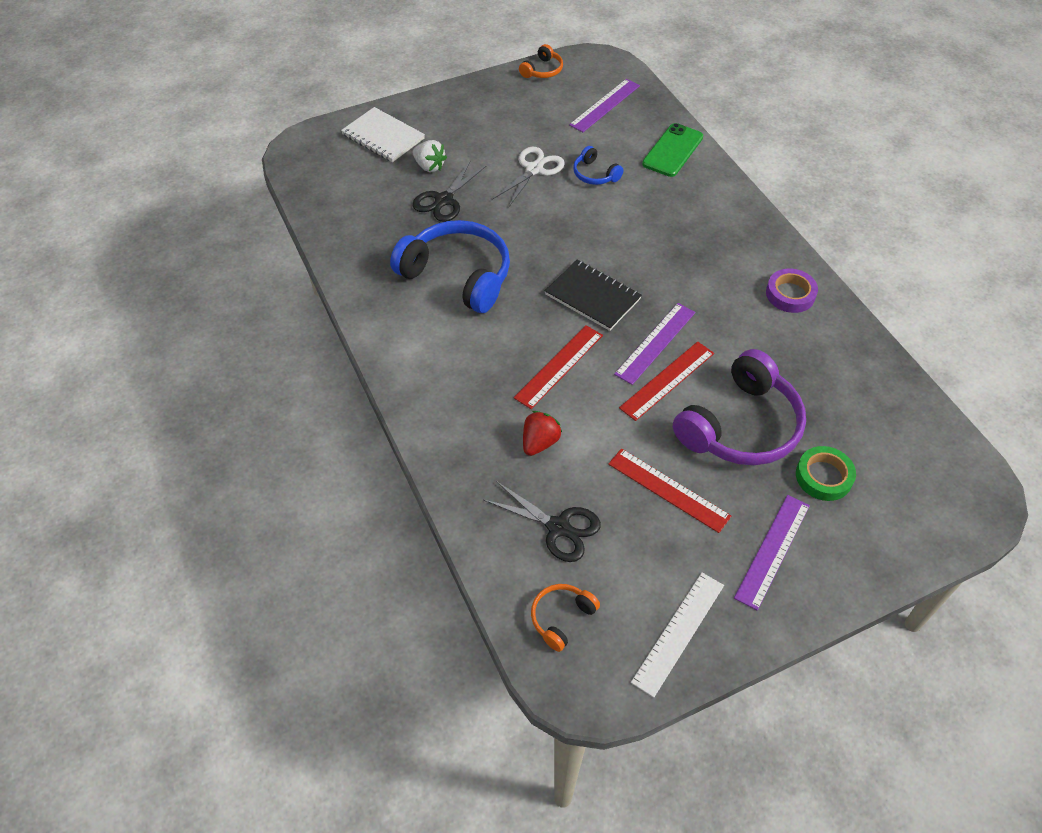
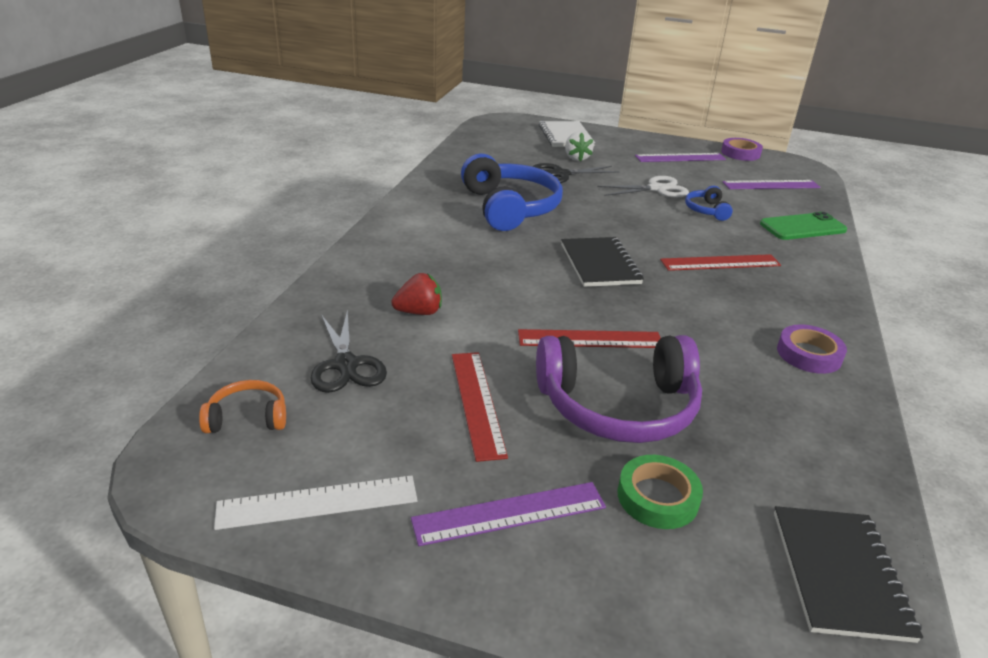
camera: 40 degrees right, 20 degrees down
(542, 70) = (740, 153): orange headphones -> purple tape
(559, 366) = (507, 283): red ruler -> red ruler (720, 262)
(655, 343) = (615, 314): purple ruler -> purple ruler (680, 158)
(934, 455) = (839, 574): none -> black notebook

